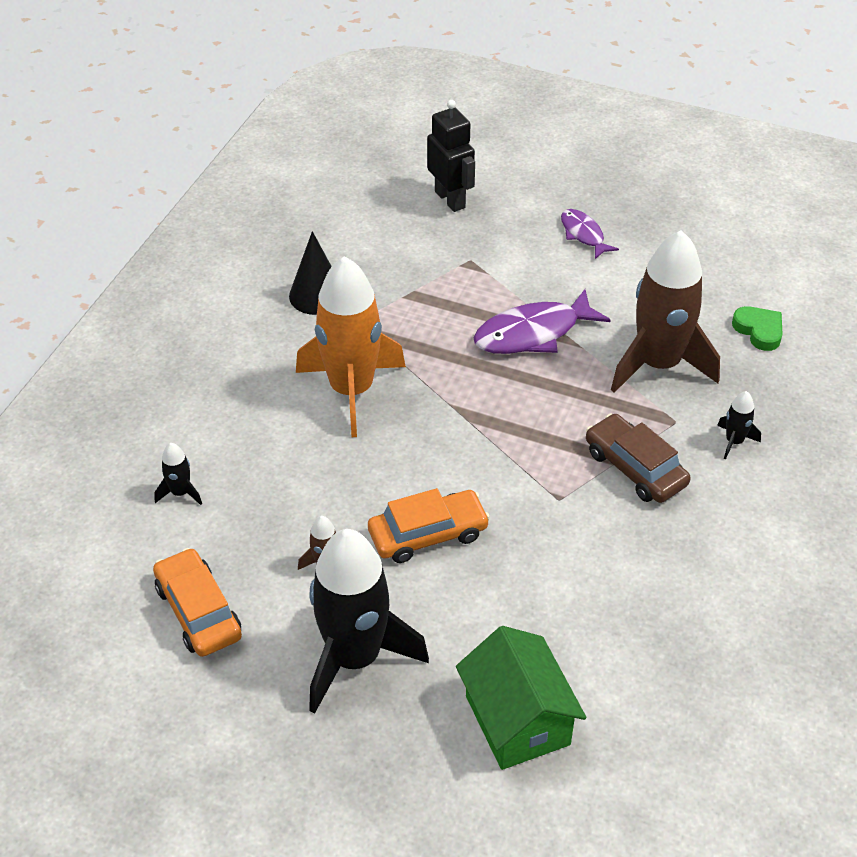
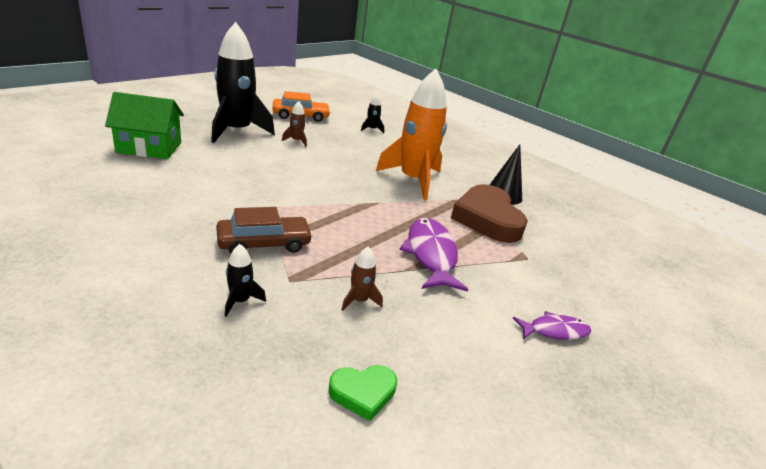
camera: 105 degrees right, 15 degrees down
(404, 301) = (487, 219): none -> brown heart
(428, 534) = (287, 165): orange car -> none
(450, 199) = (609, 276): black robot -> none
(658, 364) = (359, 300): brown rocket -> brown rocket, size x0.40

